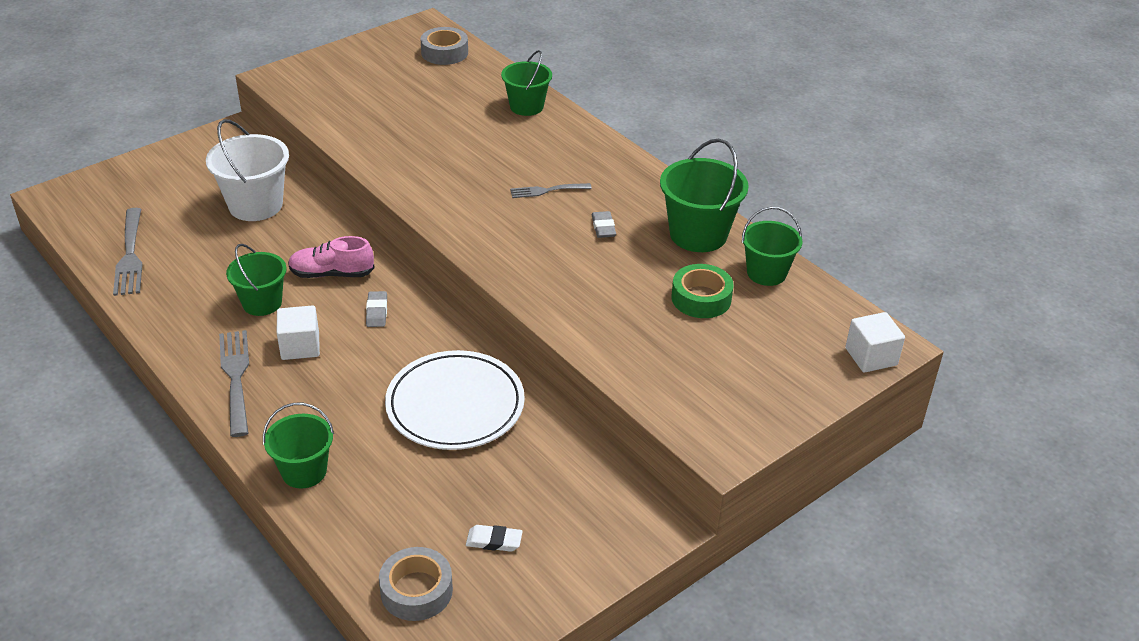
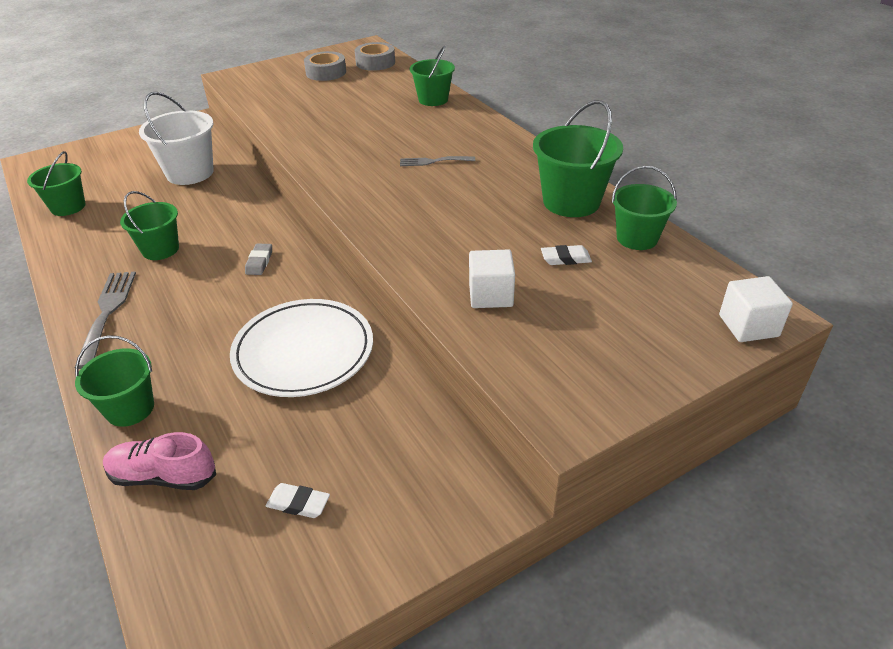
camera: 10 degrees right, 0 degrees up
(130, 255) = (68, 207): grey fork -> green bucket
(300, 346) = (178, 288): white cube -> white cube (490, 295)
(332, 274) = (231, 228): pink shoe -> pink shoe (163, 476)
(416, 591) = (193, 557): grey tape -> grey tape (326, 72)
(603, 227) = (479, 192): grey eraser -> none
(701, 298) = (565, 258): green tape -> white eraser

